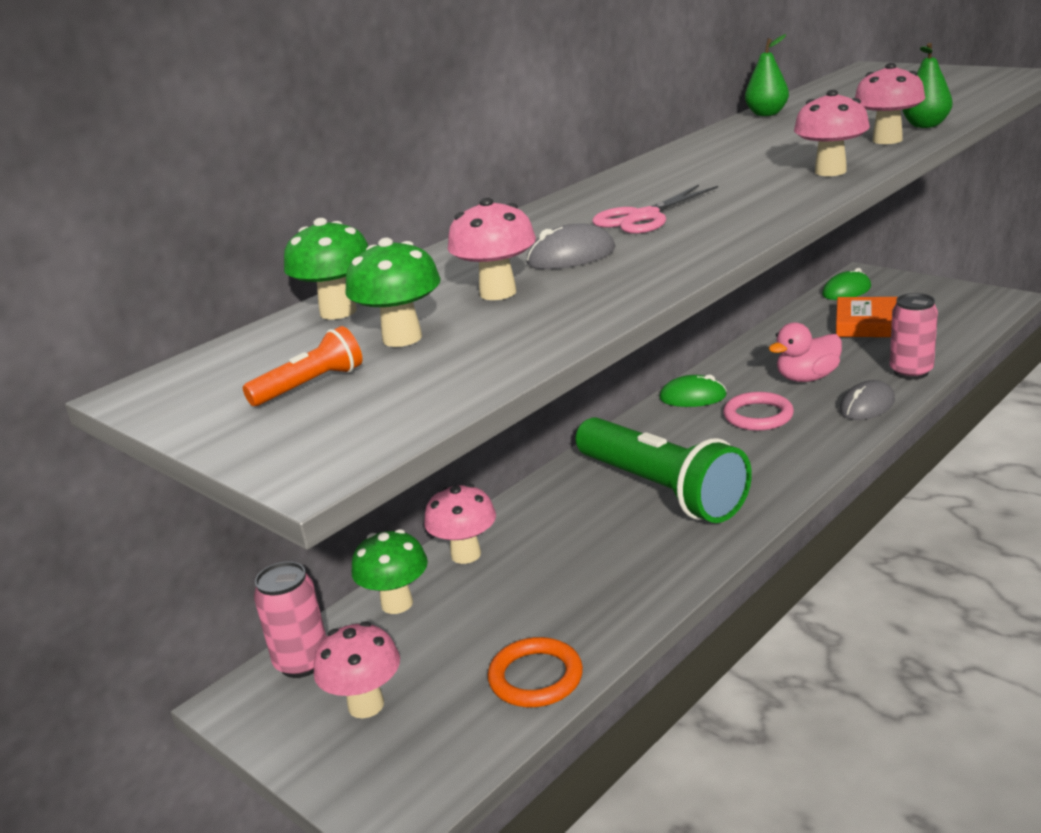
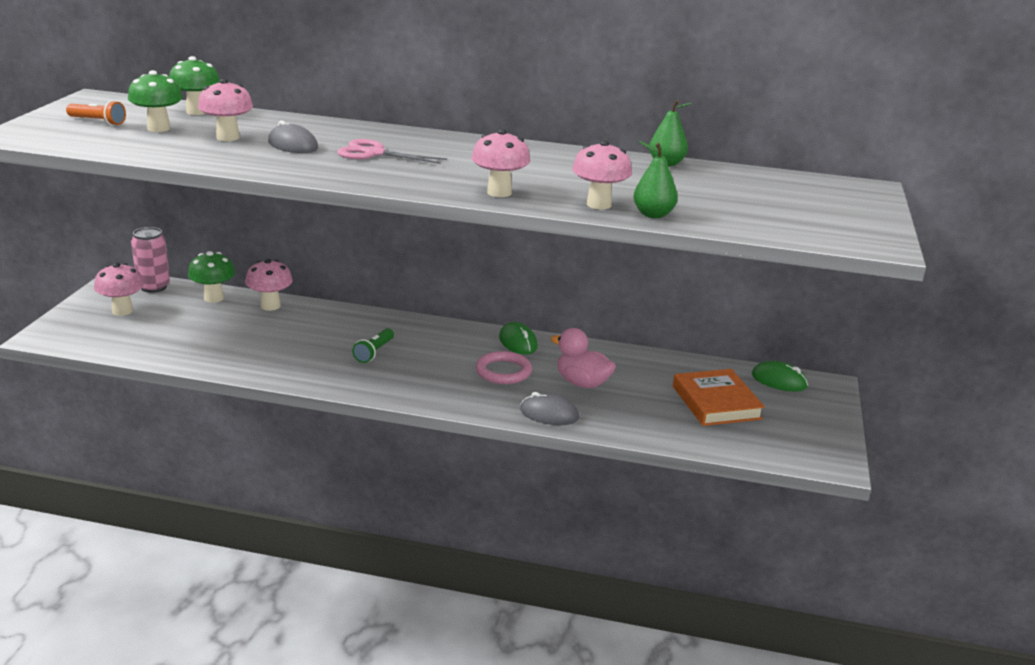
camera: 55 degrees right, 0 degrees up
(535, 677) = (157, 350): orange ring -> none
(661, 490) = (374, 352): green flashlight -> green flashlight, size x0.40
(911, 372) = (626, 428): pink can -> none

